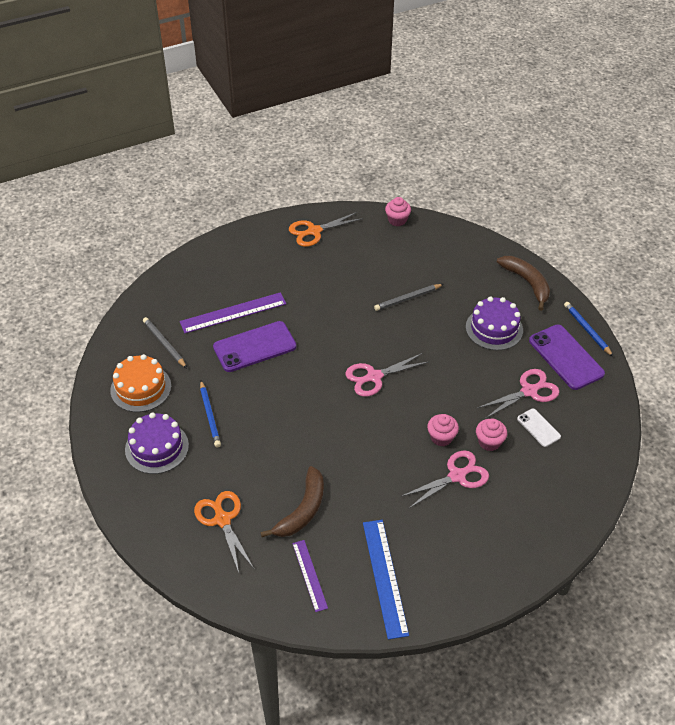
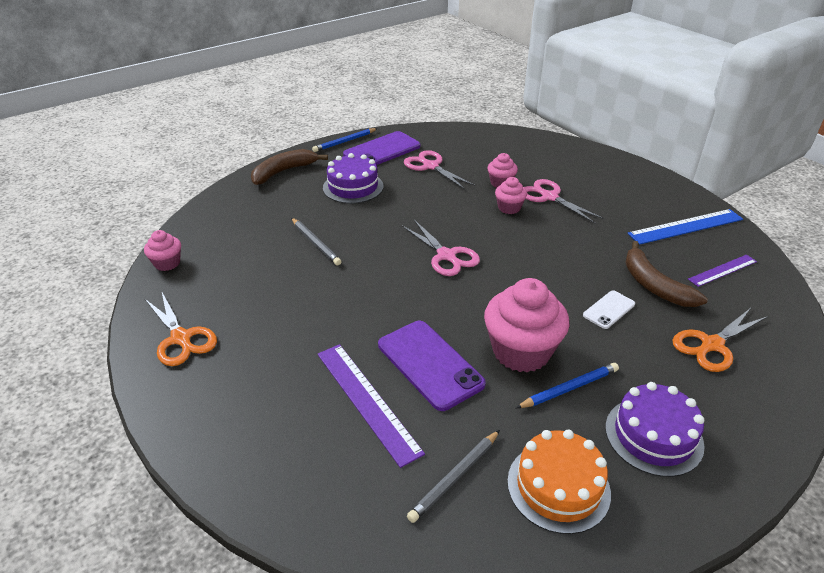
camera: 100 degrees left, 10 degrees down
(251, 398) = (521, 351): none -> pink cupcake
(302, 510) = (654, 285): brown banana -> brown banana turned 135 degrees counterclockwise
(538, 428) = (472, 161): white phone -> white phone (609, 310)

